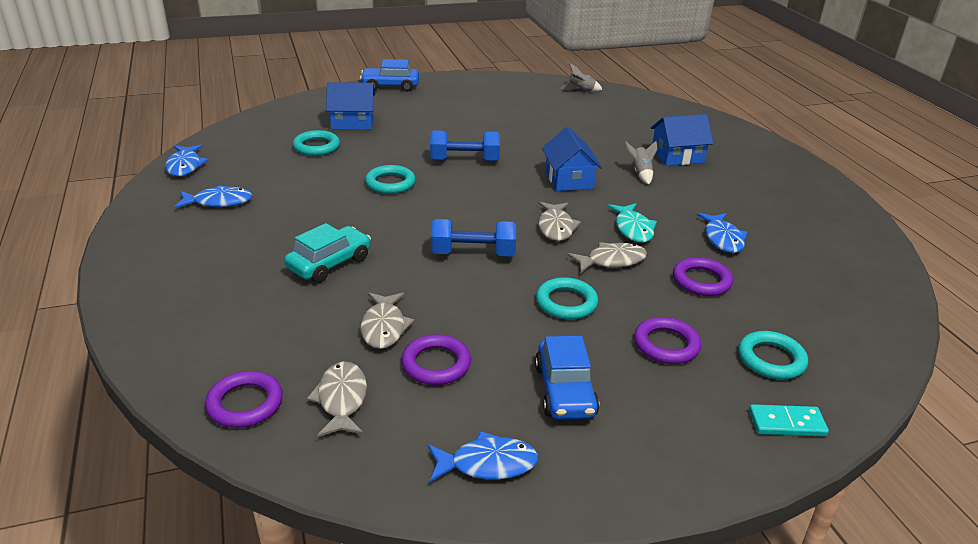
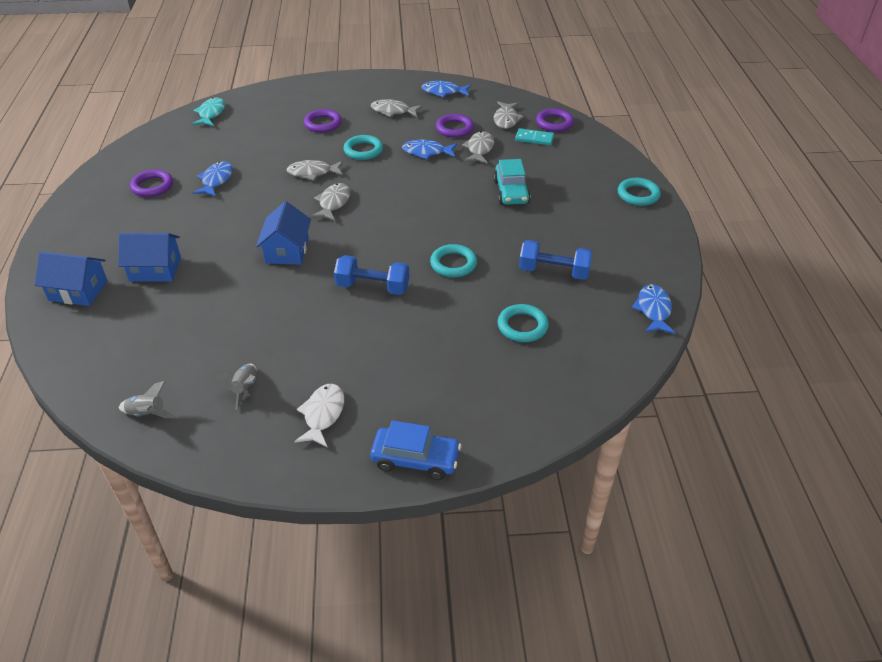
camera: 165 degrees left, 10 degrees up
(219, 202) = (606, 258): blue fish -> blue fish (426, 152)
(329, 263) = (511, 192): turquoise car -> turquoise car turned 60 degrees counterclockwise
(352, 122) = (479, 369): blue house -> blue house (78, 291)
(462, 97) = (323, 414): none -> white fish
(473, 253) = (407, 188): blue dumbbell -> blue dumbbell (554, 272)
(564, 391) = (393, 111): blue car -> grey fish
(633, 229) = (275, 195): turquoise fish -> turquoise fish (211, 114)
(640, 173) = (214, 251): grey rocket -> grey rocket (245, 389)
(701, 281) = (265, 154): purple ring -> purple ring (152, 186)
(771, 359) = (273, 112): turquoise ring -> turquoise ring (638, 195)
(786, 423) = (297, 90): turquoise domino -> turquoise domino (534, 139)

